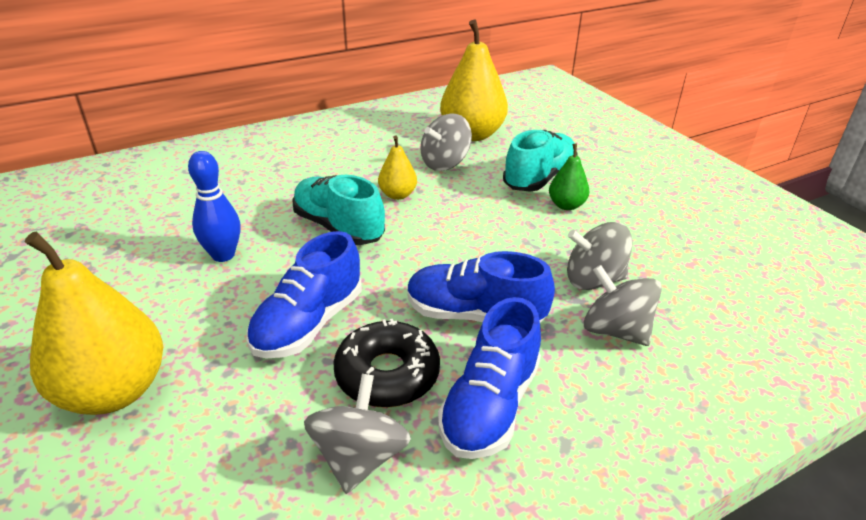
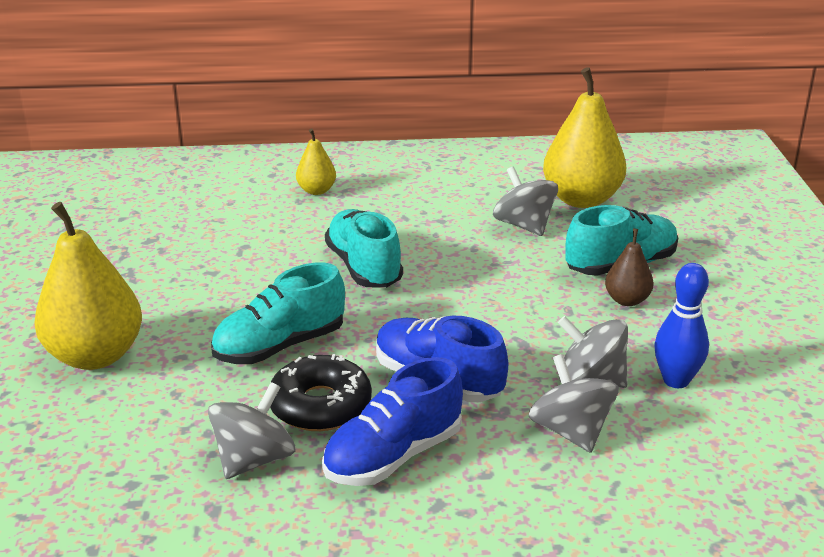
camera: 25 degrees right, 5 degrees down
(223, 255) = (241, 268): blue bowling pin -> blue bowling pin (676, 380)
(309, 323) = (280, 346): blue shoe -> turquoise shoe
(397, 195) = (446, 248): yellow pear -> yellow pear (316, 190)
(445, 163) = (524, 225): grey spinning top -> grey spinning top turned 75 degrees clockwise
(566, 205) = (627, 300): green pear -> brown pear

